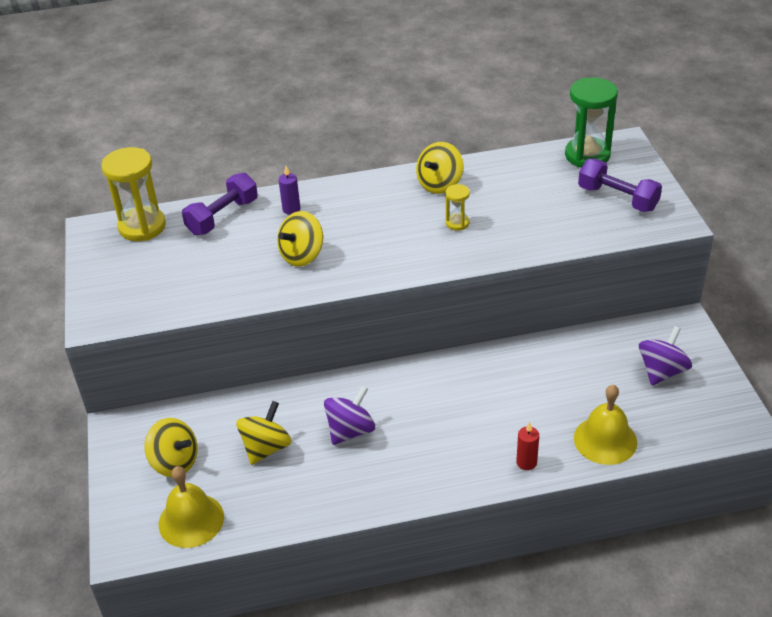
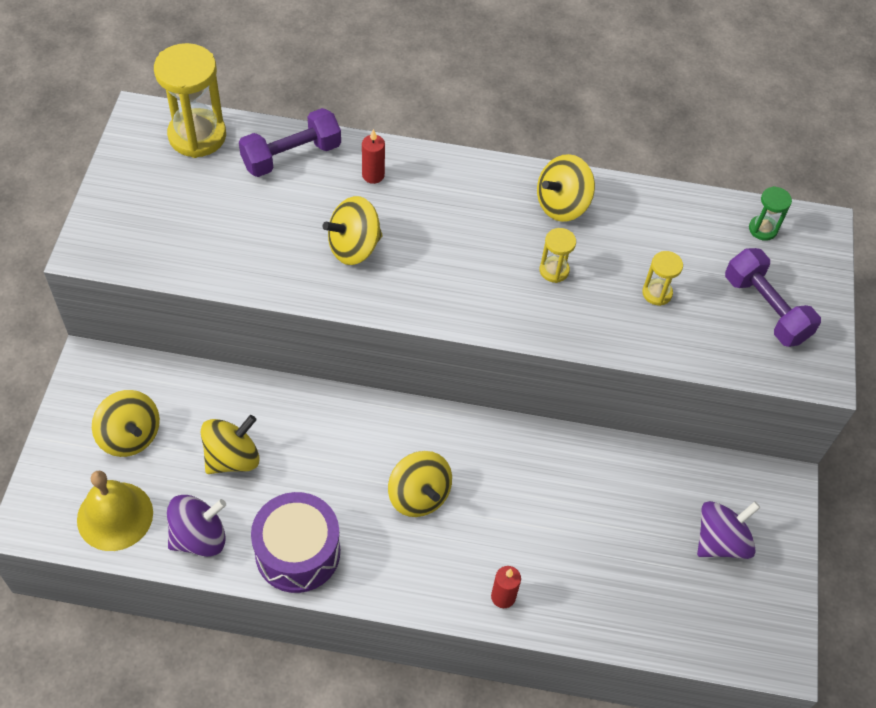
camera: 15 degrees right, 15 degrees up
(291, 209) = (373, 175): purple candle -> red candle
(350, 430) = (331, 473): purple spinning top -> purple spinning top (199, 537)
(353, 491) = (297, 552): none -> purple drum
(425, 421) = (419, 495): none -> yellow spinning top
(537, 213) = (657, 293): none -> yellow hourglass
(587, 155) = (763, 229): green hourglass -> green hourglass, size x0.49
(605, 440) = (606, 605): yellow bell -> none

